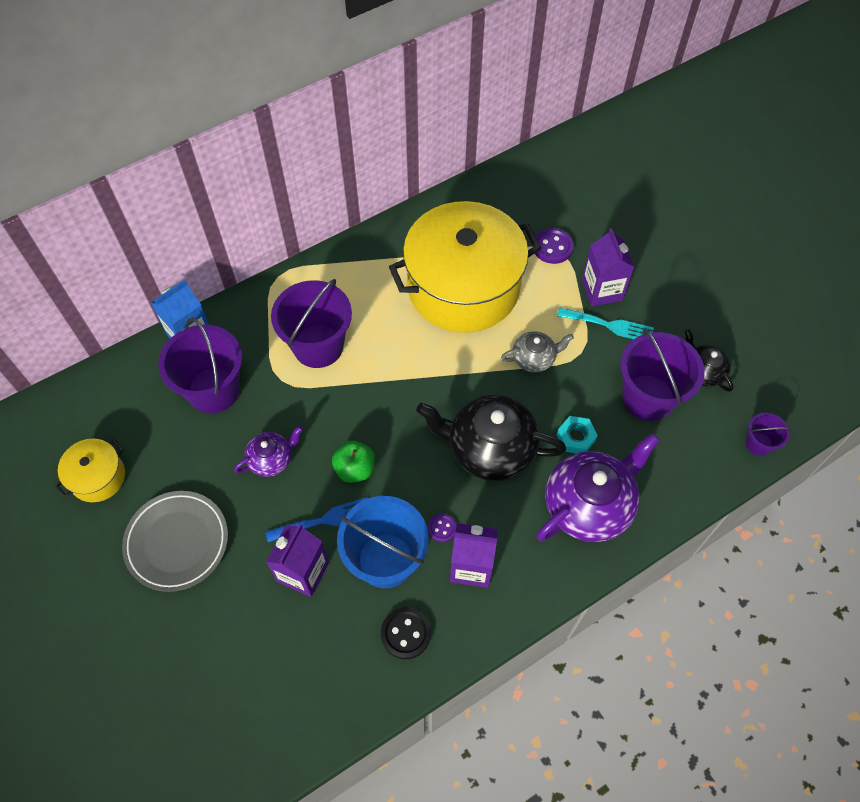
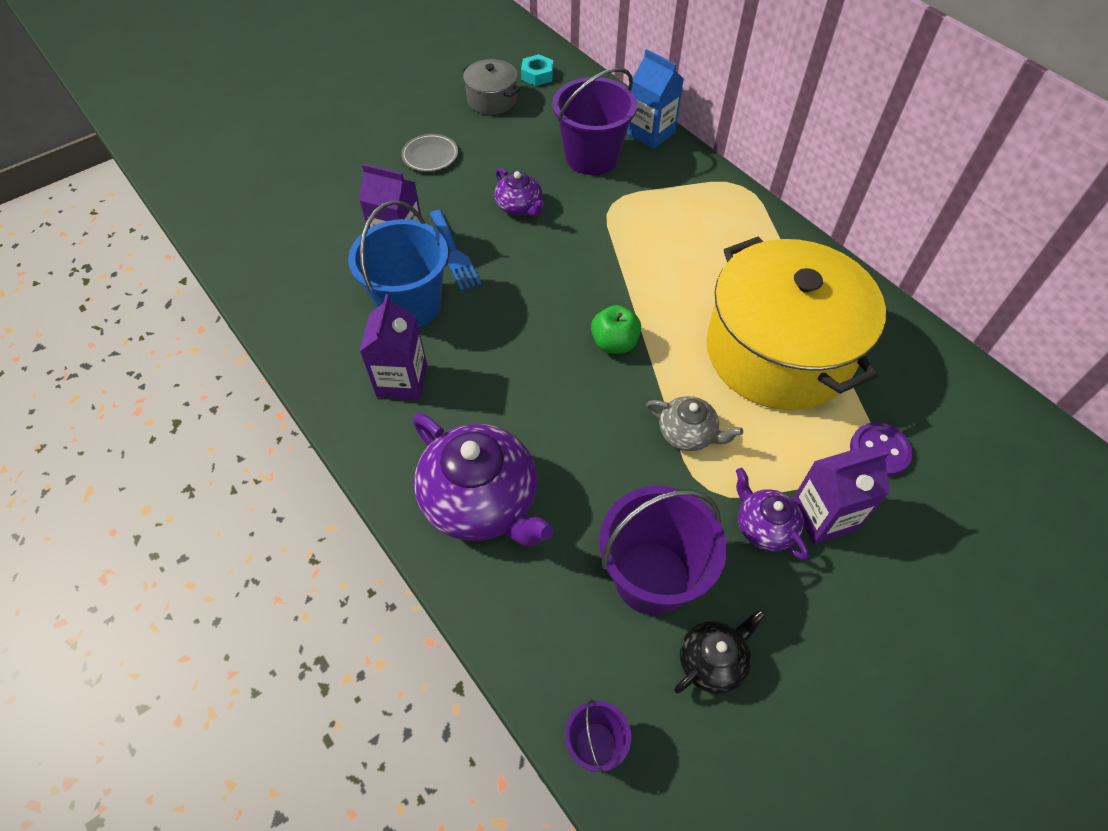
camera: 85 degrees right, 5 degrees down
(98, 477) = (492, 100): yellow pot -> grey pot
(177, 542) = (430, 156): grey plate -> grey plate, size x0.58
(318, 346) = (660, 227): purple bucket -> none
(355, 469) = (513, 271): green apple -> green apple (614, 343)
(405, 633) = (330, 328): black button -> none
(442, 528) = (447, 351): purple button -> none
(489, 448) = (550, 391): black teapot -> none
(534, 358) = (688, 433): grey teapot -> grey teapot turned 45 degrees counterclockwise
(575, 437) = (576, 484): turquoise nut -> turquoise nut (537, 75)
(609, 325) = (764, 526): turquoise fork -> purple teapot

